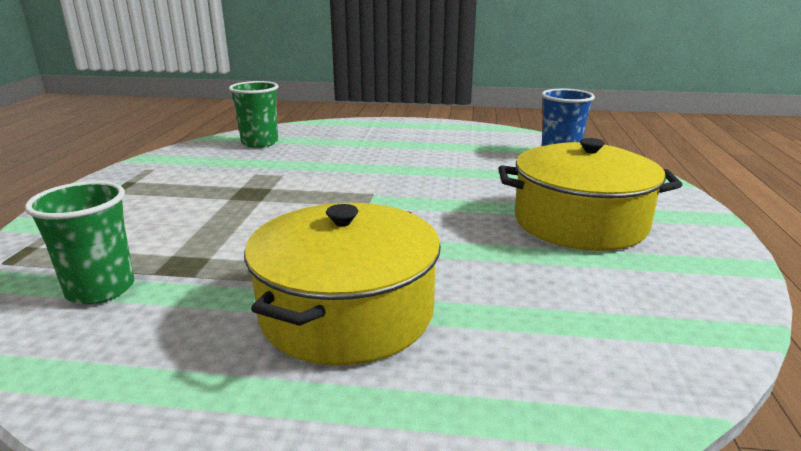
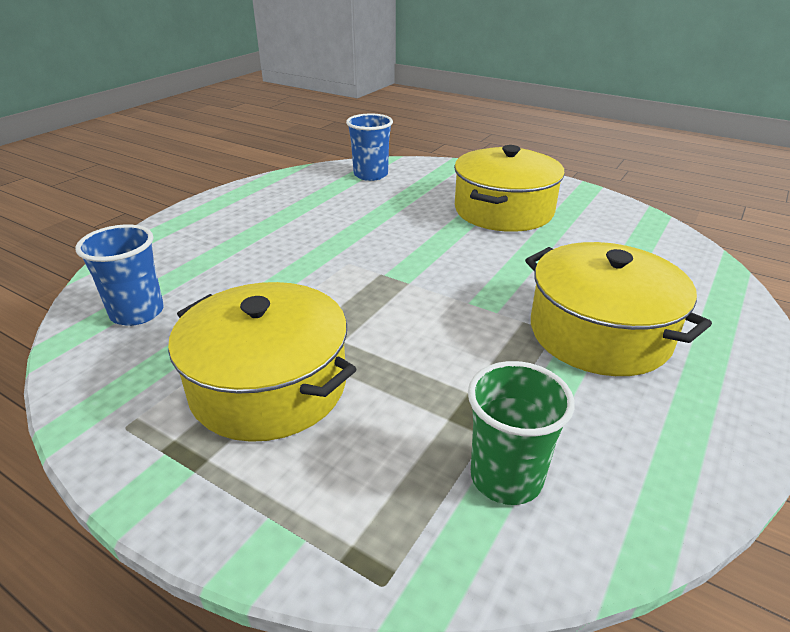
camera: 65 degrees left, 10 degrees up
(194, 191) = (269, 386): none -> yellow pot
(260, 143) = (137, 312): green cup -> blue cup

